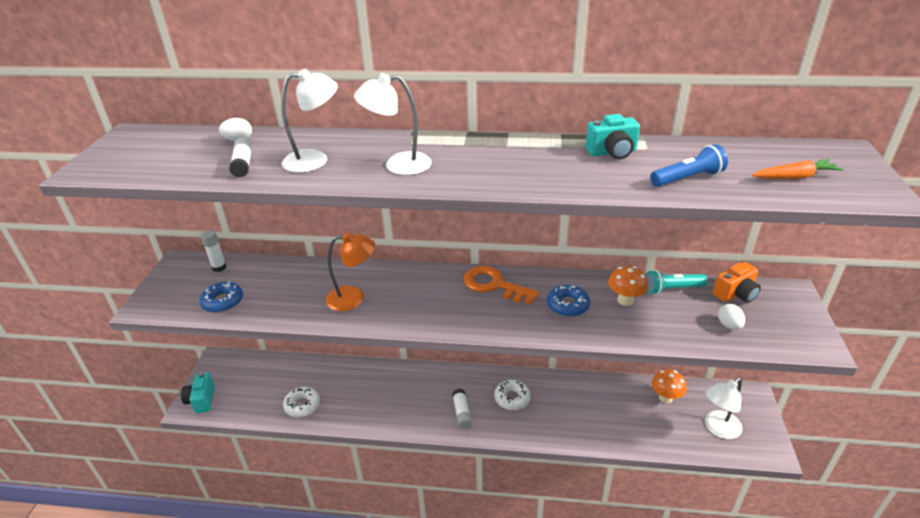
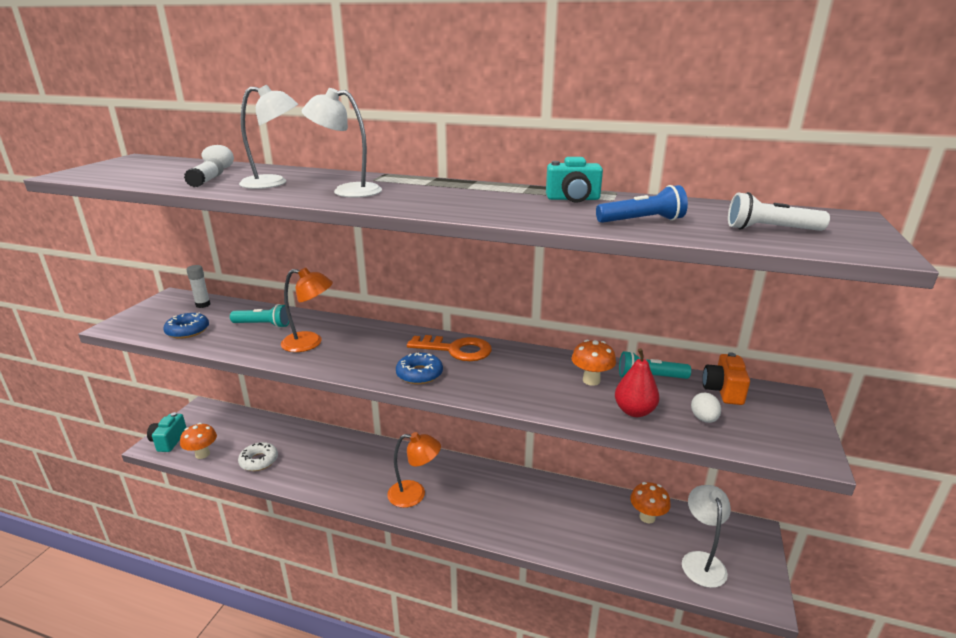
camera: 10 degrees right, 10 degrees down
(243, 408) = (202, 454): none -> orange mushroom
(295, 283) = (263, 325): none -> turquoise flashlight
(462, 413) = (414, 494): white glue stick -> orange lamp
(494, 285) = (456, 350): orange key -> orange key turned 150 degrees clockwise
(512, 398) = (474, 489): white donut -> none
(567, 305) = (525, 377): blue donut -> blue donut (419, 374)
(671, 327) = (634, 411): none -> red pear
(718, 429) = (701, 561): white lamp -> white lamp turned 120 degrees clockwise
(735, 294) = (723, 391): orange camera -> orange camera turned 120 degrees clockwise
(794, 177) = (770, 229): orange carrot -> white flashlight

